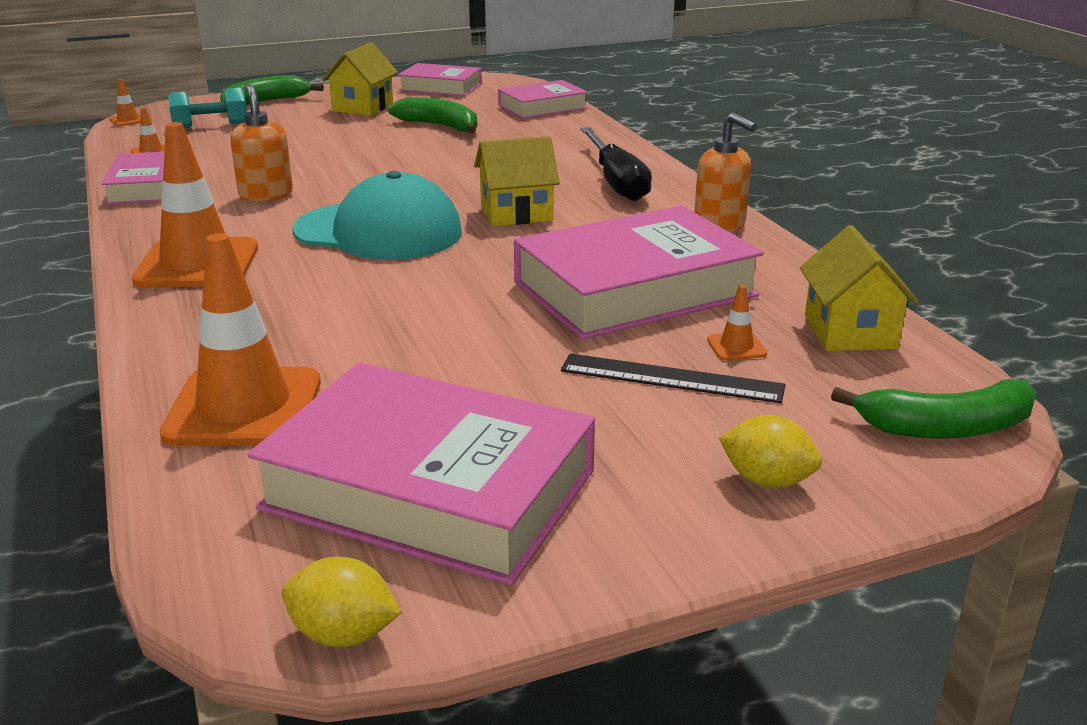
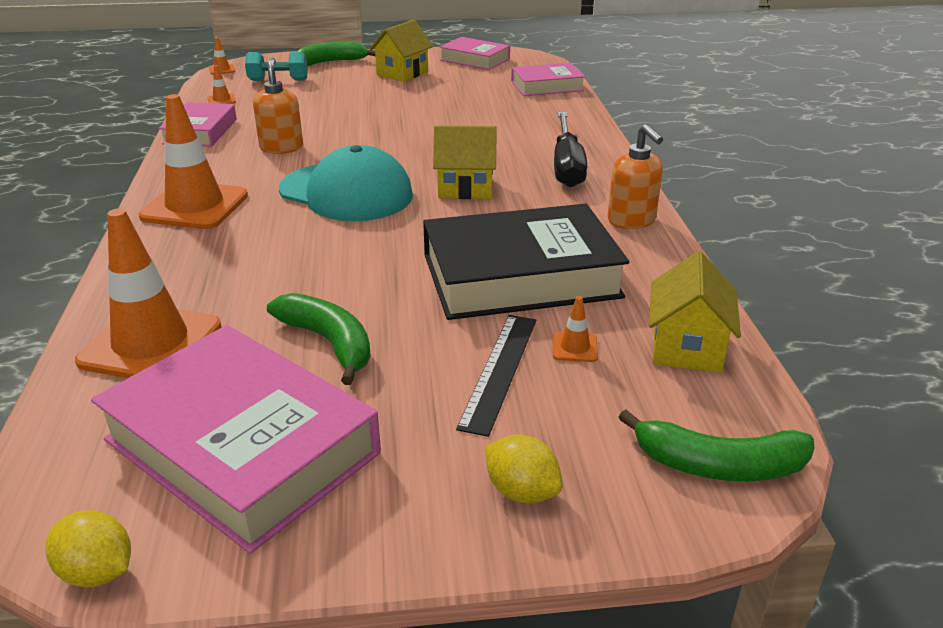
camera: 15 degrees right, 5 degrees up
(440, 126) = (453, 97): green banana -> green banana (329, 343)
(634, 289) = (520, 276): pink book -> black book
(671, 378) = (500, 371): black ruler -> black ruler turned 75 degrees clockwise

